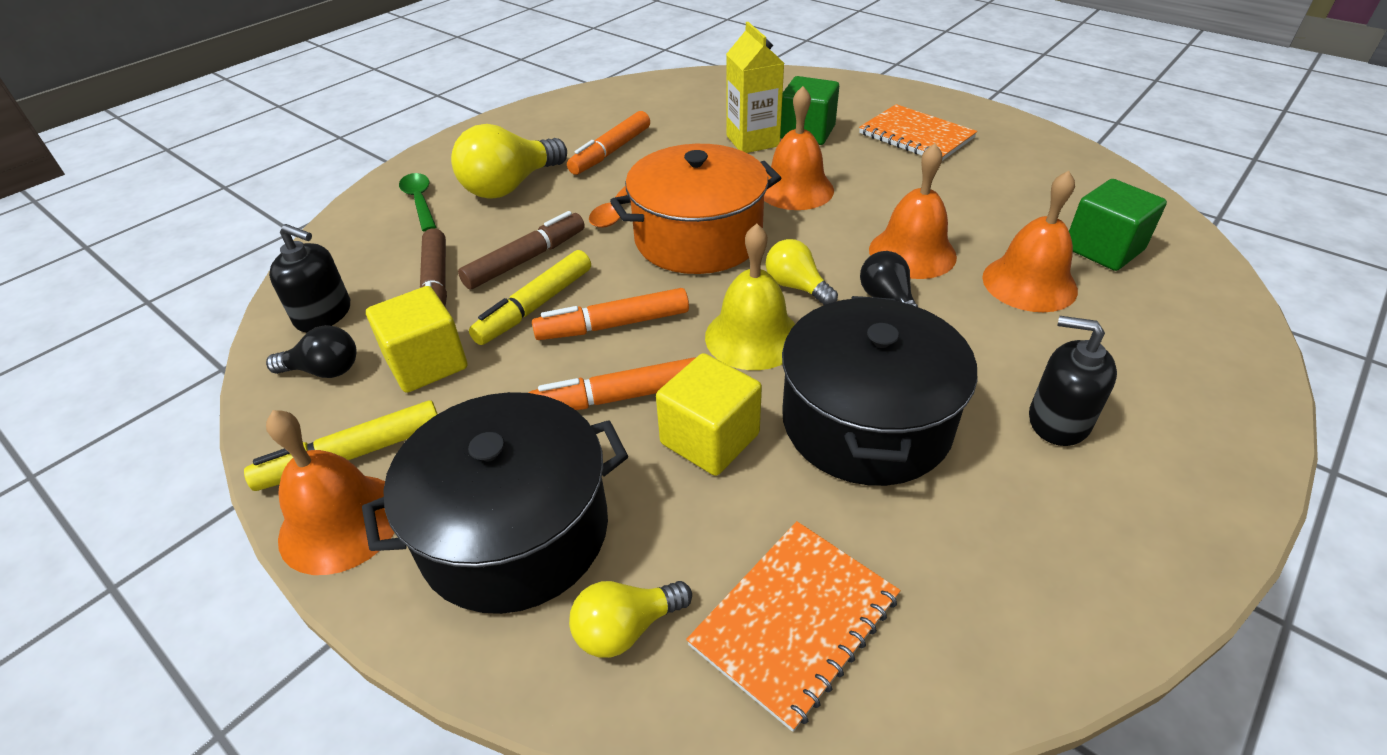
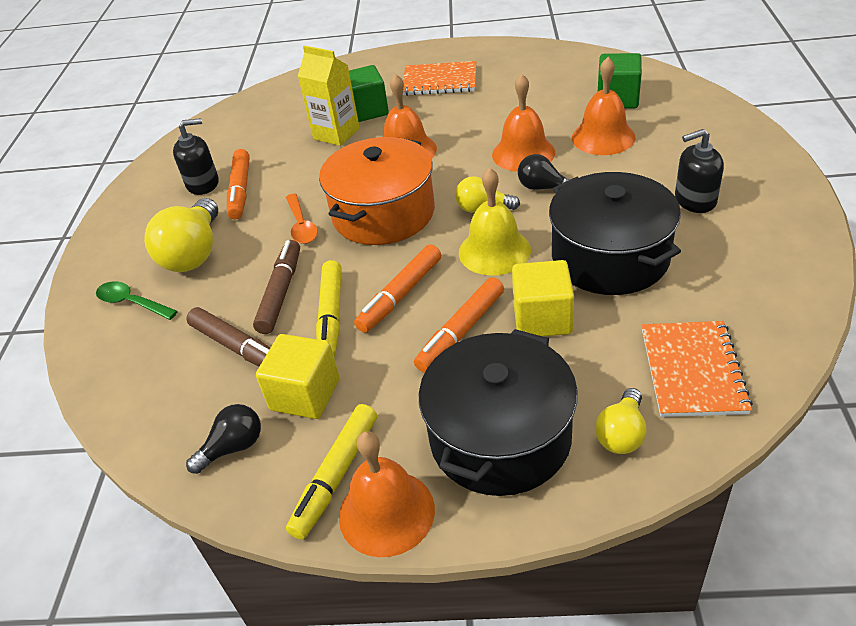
camera: 35 degrees left, 0 degrees up
(324, 314) = (173, 417): black soap dispenser -> black soap dispenser (203, 184)

